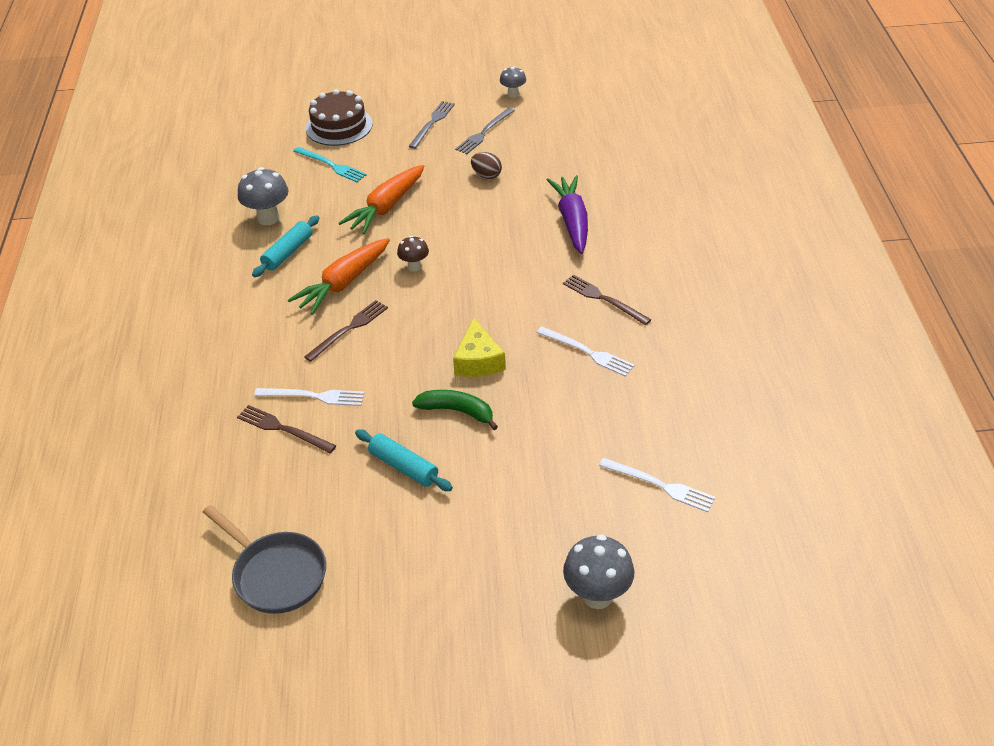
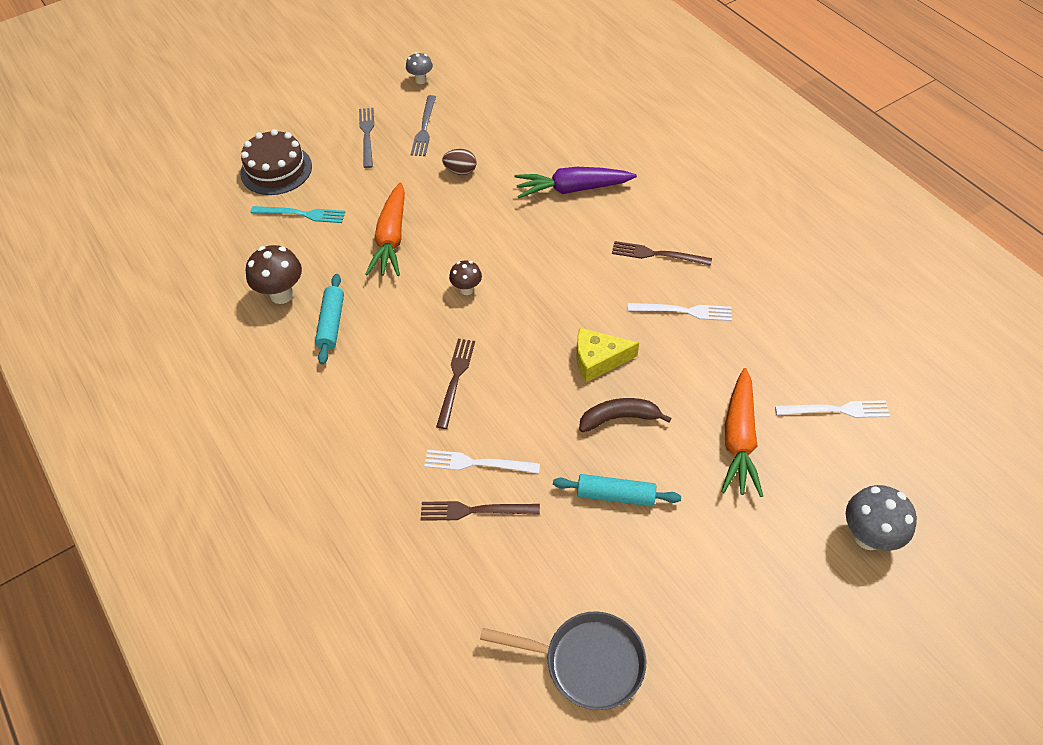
camera: 30 degrees left, 10 degrees up
(268, 218) = (282, 294): grey mushroom -> brown mushroom
(313, 396) = (477, 463): white fork -> white fork turned 150 degrees counterclockwise
(343, 283) = (412, 334): orange carrot -> orange carrot (739, 439)
(457, 411) = (619, 418): green banana -> brown banana
(478, 360) = (598, 360): yellow cheese -> yellow cheese turned 120 degrees clockwise
(572, 221) = (572, 189): purple carrot -> purple carrot turned 60 degrees counterclockwise

